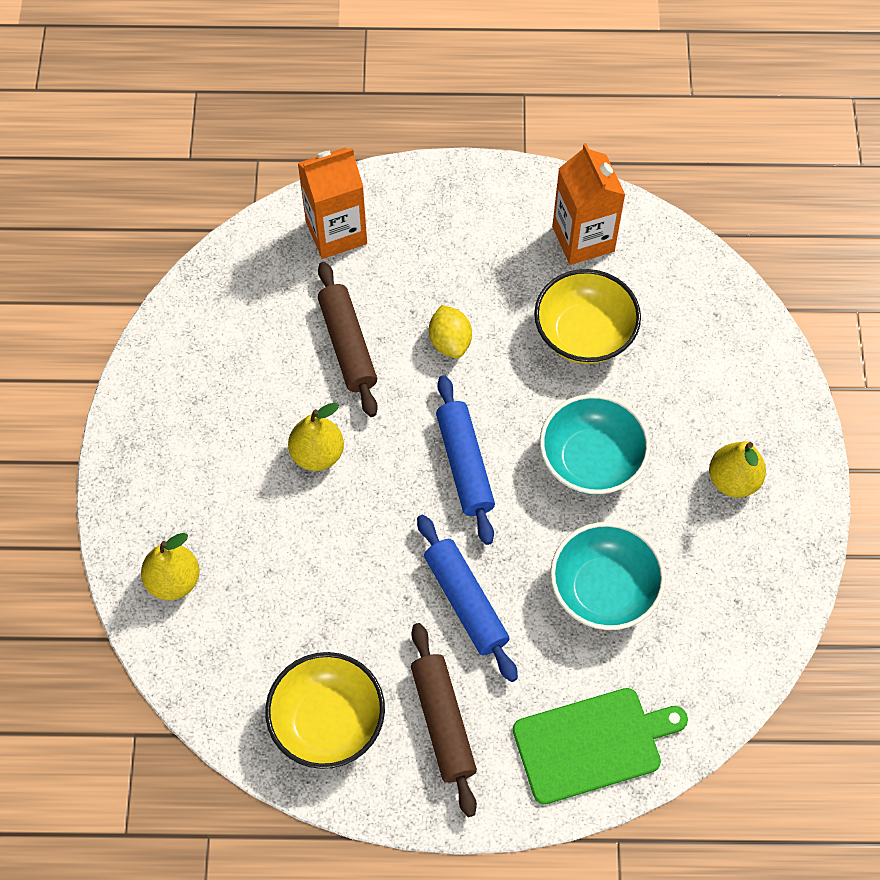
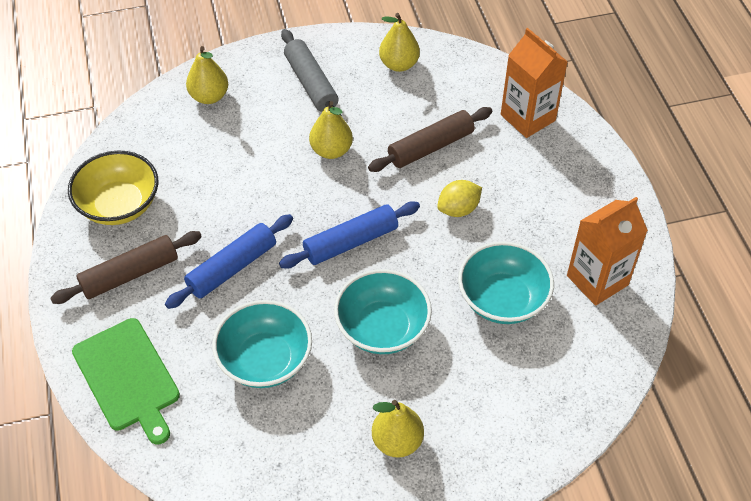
camera: 75 degrees right, 10 degrees down
(195, 452) = (311, 83): none -> grey rolling pin
(199, 344) = (399, 64): none -> yellow pear
(584, 334) = (502, 299): yellow bowl -> turquoise bowl

